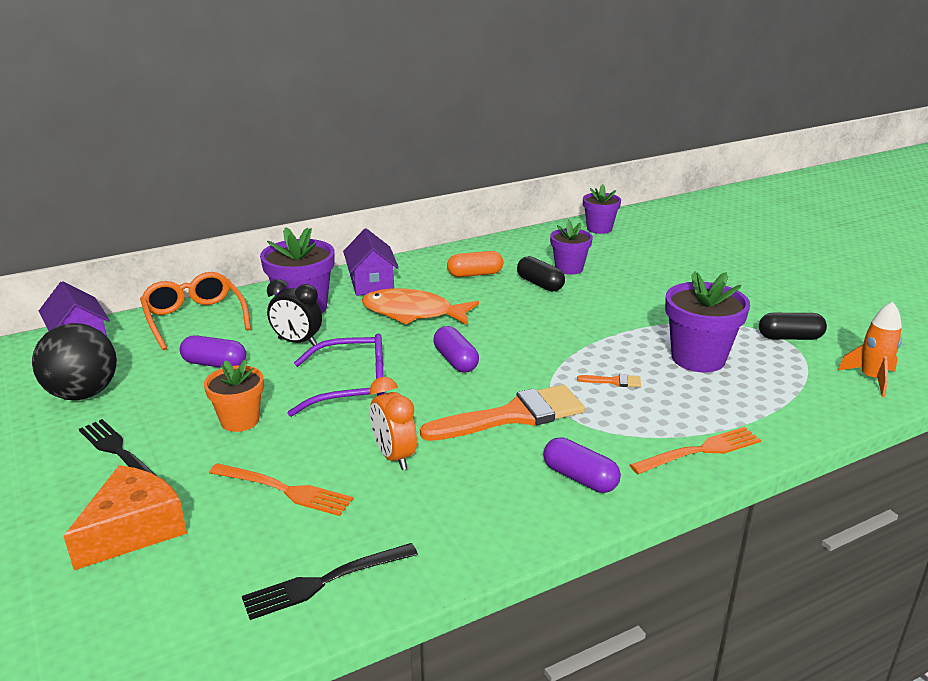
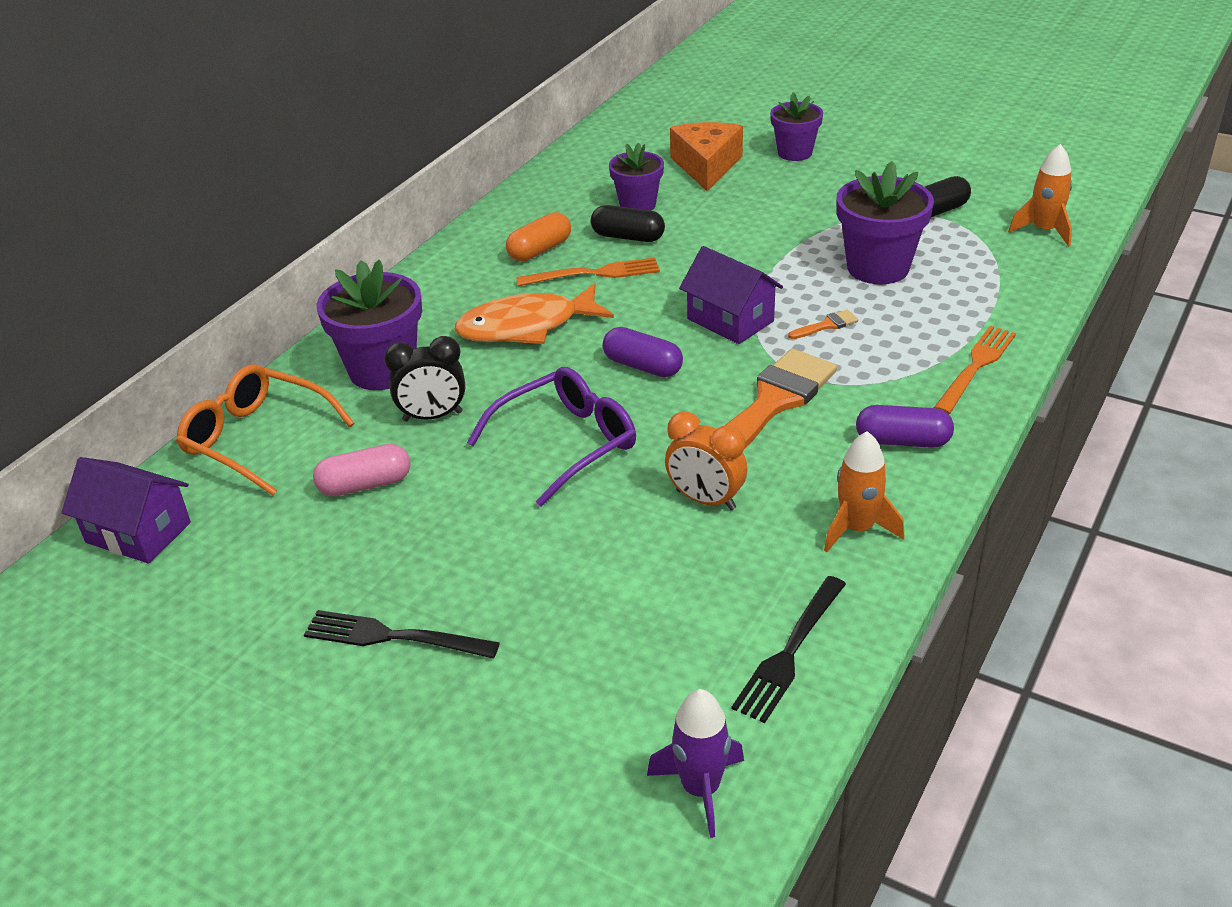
camera: 30 degrees left, 10 degrees up
(83, 394) = (243, 593): black ball -> none
(134, 530) = (530, 705): orange cheese -> orange cheese (706, 166)
(156, 640) = (700, 789): none -> purple rocket
(215, 364) = (365, 485): purple capsule -> pink capsule
(240, 420) = (488, 537): orange flower pot -> none
(285, 490) = (637, 586): orange fork -> orange fork (594, 273)
(371, 283) = (429, 307): purple house -> purple house (730, 320)
(473, 522) = (857, 529): none -> orange rocket
(599, 229) = (614, 140): purple flower pot -> purple flower pot (794, 153)

